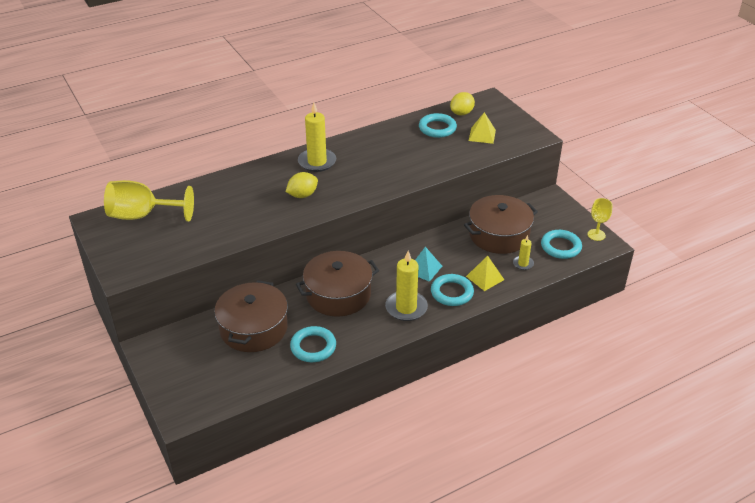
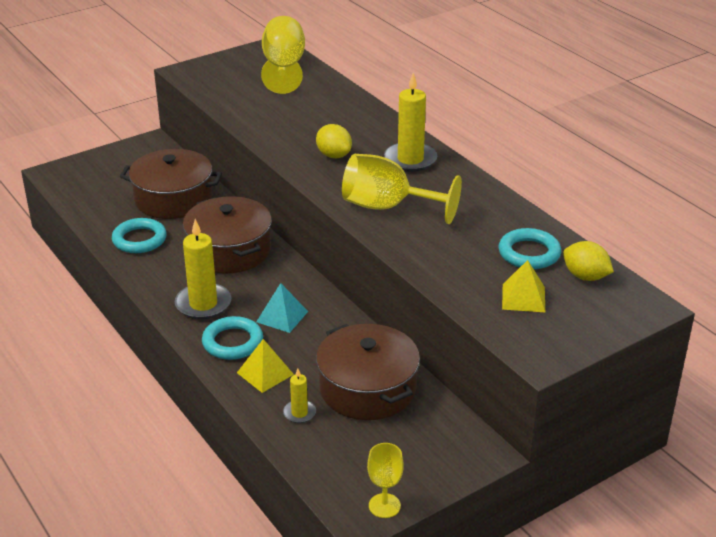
camera: 85 degrees right, 5 degrees down
(378, 175) = (388, 207): none -> yellow goblet
(560, 247) = (345, 458): turquoise ring -> none

